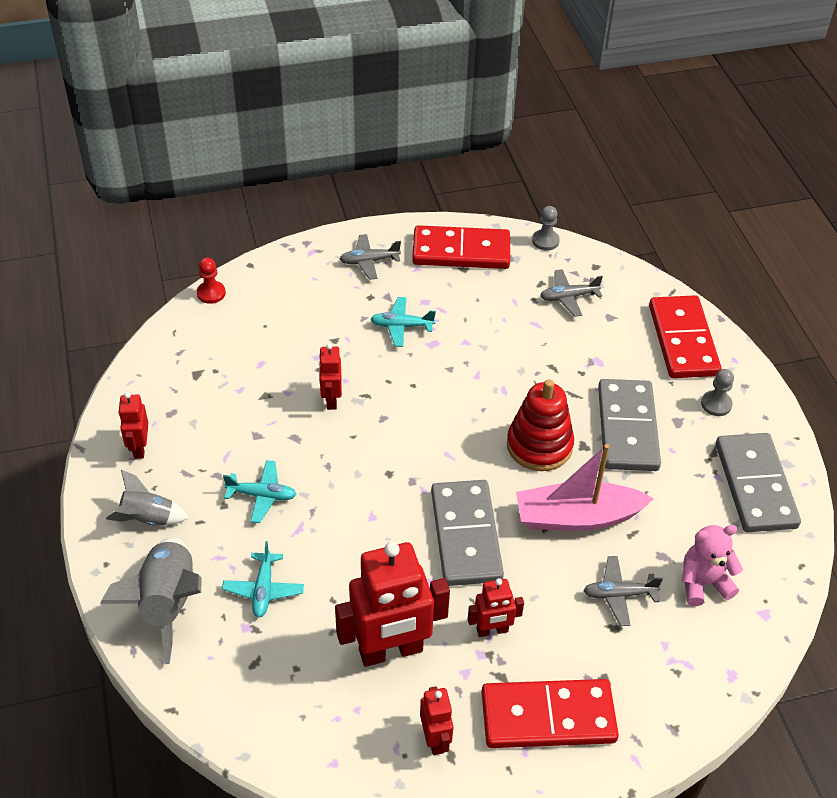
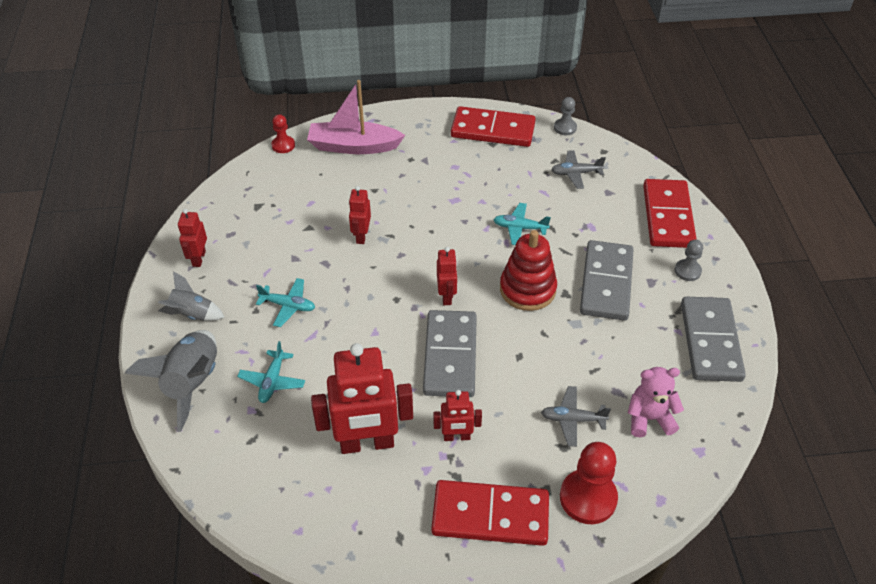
camera: 10 degrees right, 0 degrees up
(369, 261) = (416, 131): grey plane -> none
(401, 326) = (431, 184): turquoise plane -> turquoise plane (520, 228)
(435, 739) = (389, 522): red robot -> red robot (447, 296)
(577, 517) = (548, 351): pink boat -> pink boat (353, 146)
(652, 683) = (588, 498): none -> red pawn

